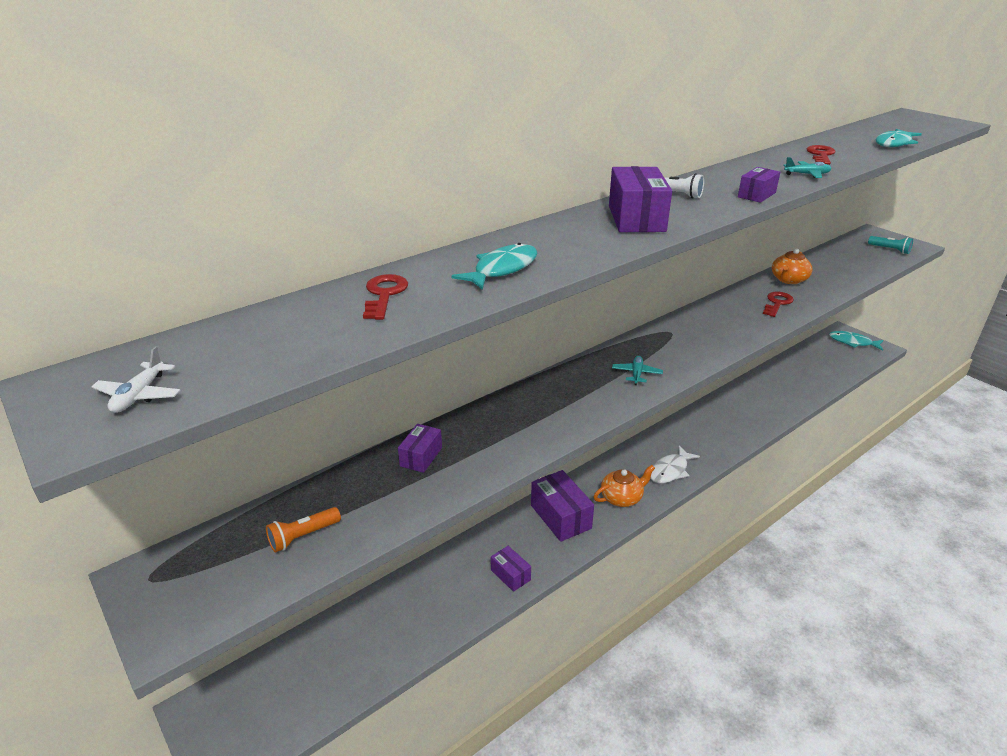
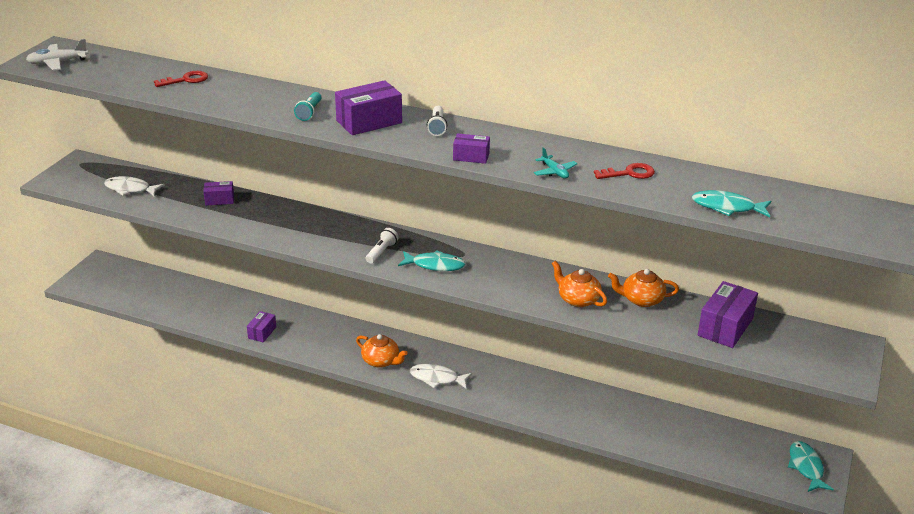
camera: 60 degrees right, 0 degrees up
(139, 395) = (57, 63): white plane -> white plane, size x1.52
(303, 536) = (130, 189): orange flashlight -> white fish
(502, 269) = (244, 100): turquoise fish -> turquoise fish (435, 265)
(560, 517) = (336, 337): purple box -> purple box (725, 327)
(636, 374) = (381, 252): turquoise plane -> white flashlight
(777, 303) = (577, 299): red key -> orange teapot
(890, 250) = (811, 359): turquoise flashlight -> turquoise flashlight (309, 112)

